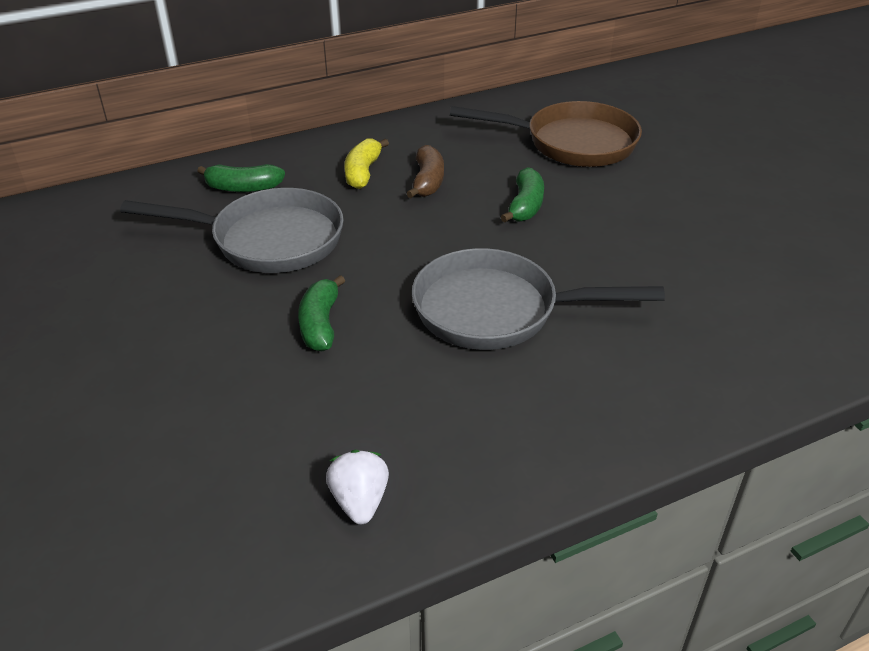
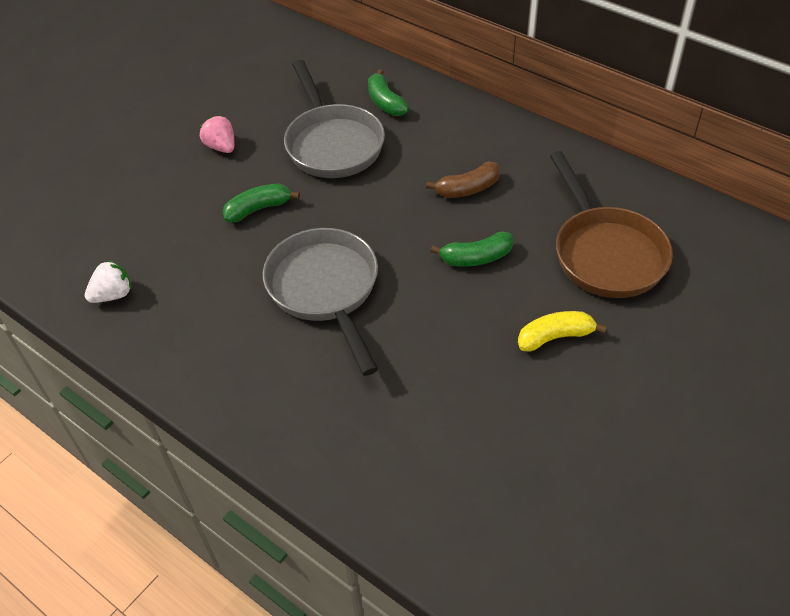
camera: 65 degrees right, 10 degrees up
(173, 324) = (221, 147): none -> pink strawberry
(363, 172) = (452, 149): yellow banana -> yellow banana (555, 337)

